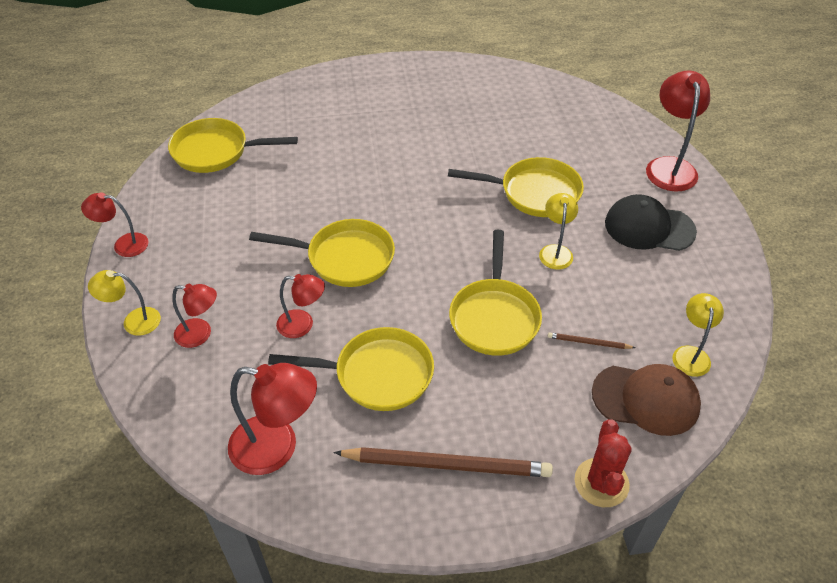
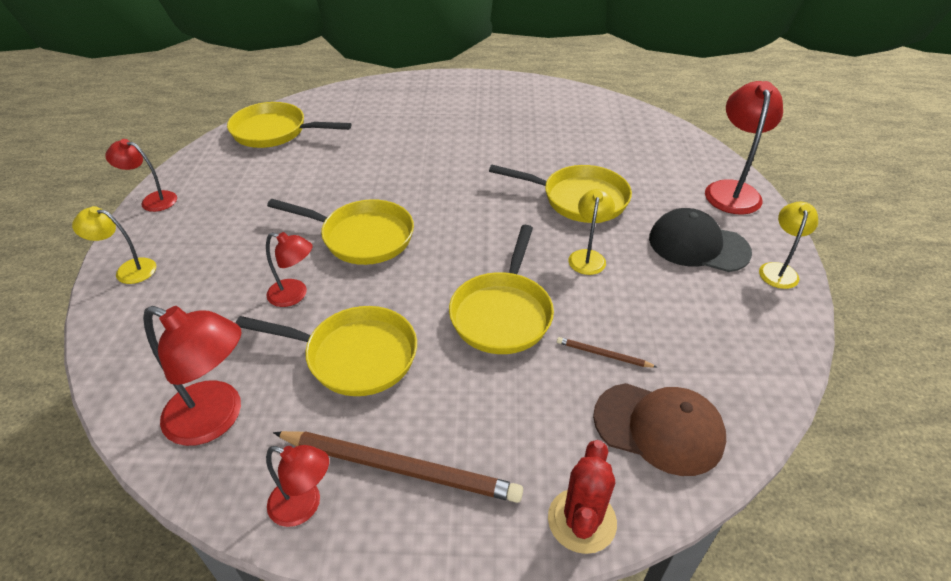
camera: 10 degrees right, 5 degrees down
(200, 334) = (187, 290): red lamp -> red lamp (304, 506)
(690, 354) = (723, 384): yellow lamp -> yellow lamp (778, 270)

